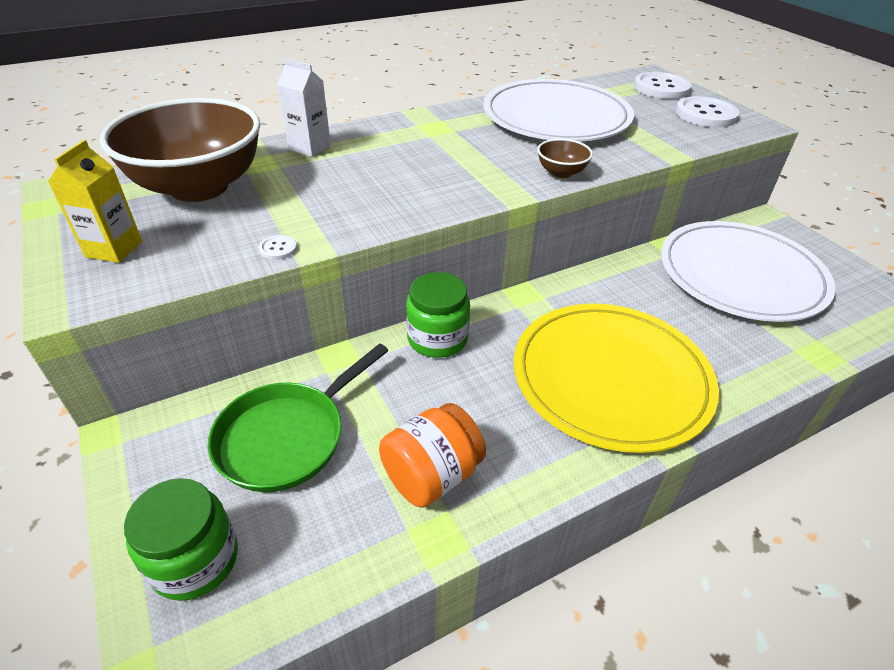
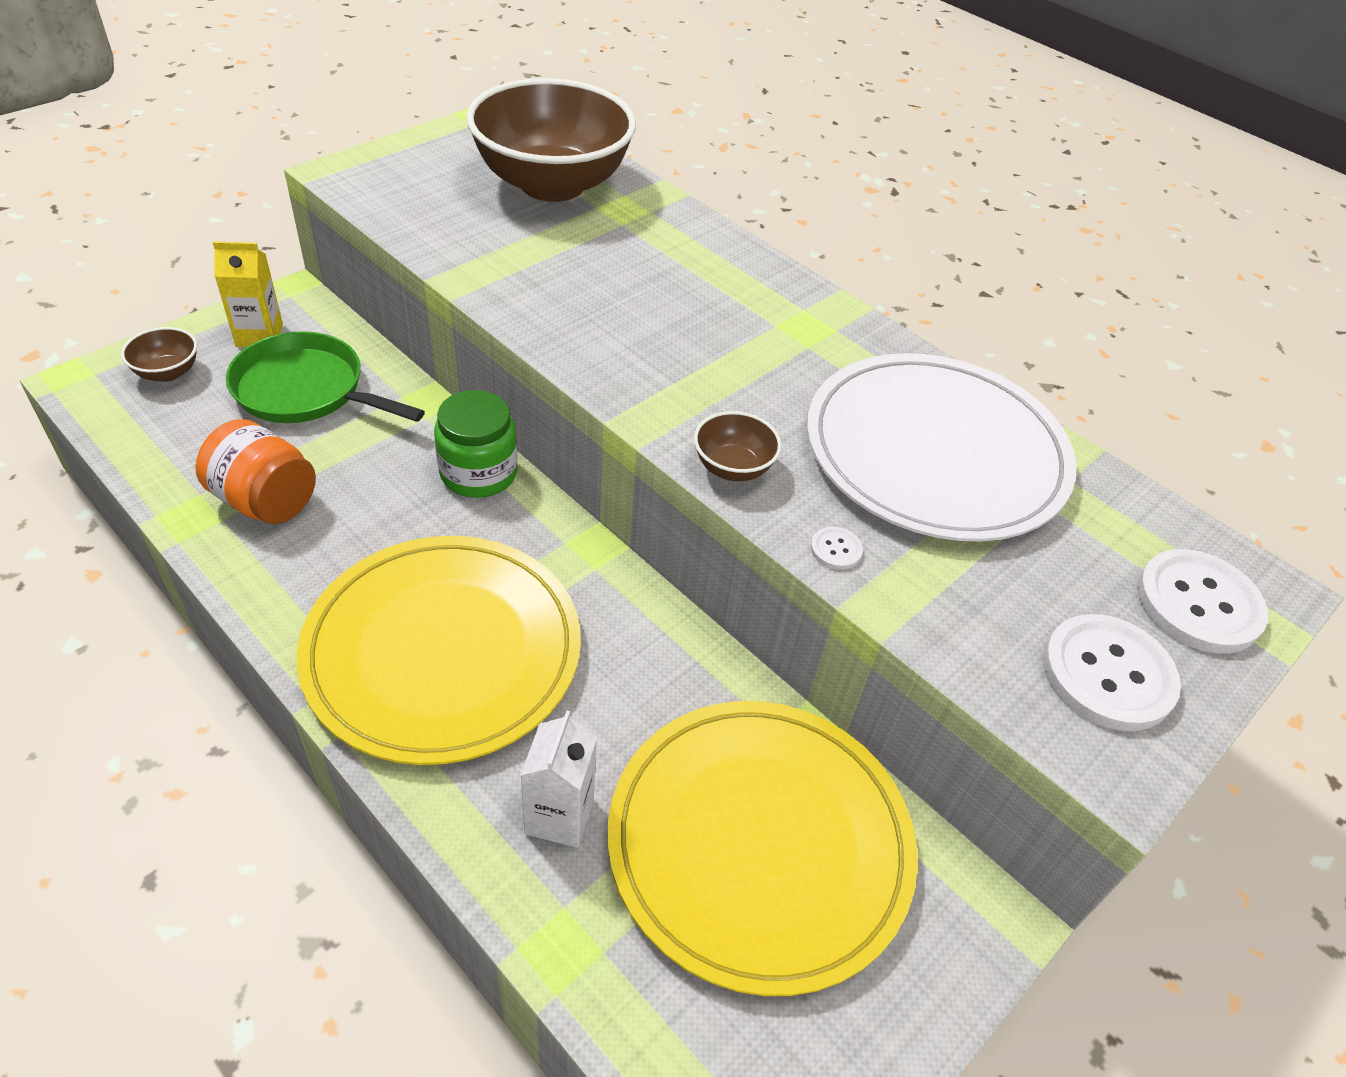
camera: 70 degrees right, 5 degrees up
(114, 249) = (420, 170): yellow carton -> yellow carton (259, 335)
(195, 560) = (168, 372): green jar -> brown bowl
(278, 248) = (449, 260): white button -> white button (836, 549)
(309, 147) = (682, 234): white carton -> white carton (559, 816)
(741, 275) = (759, 843): white plate -> yellow plate

